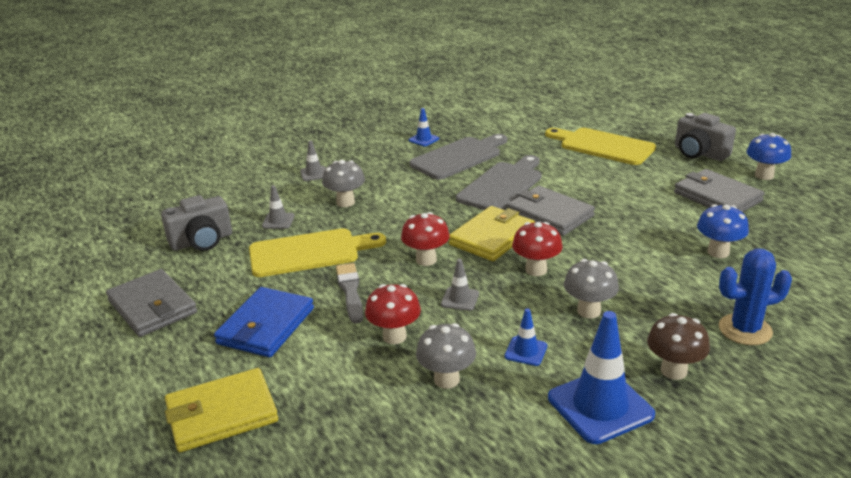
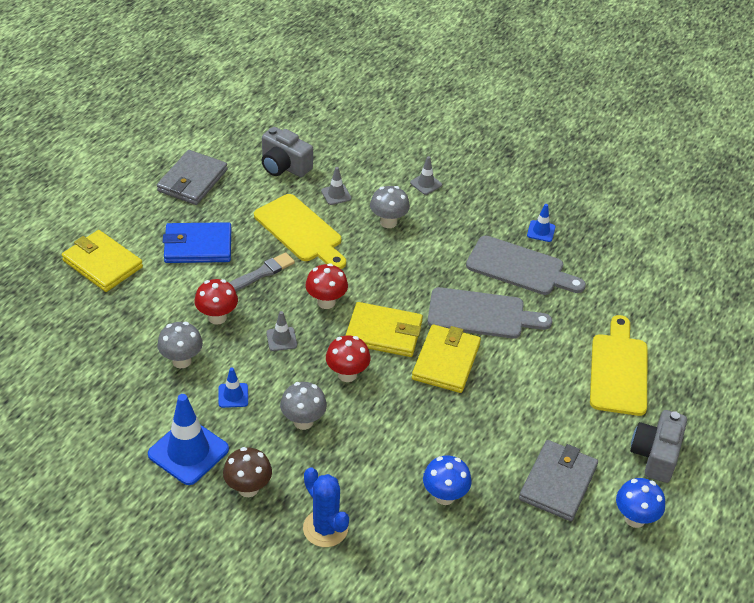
camera: 60 degrees right, 15 degrees up
(549, 214) = (446, 361): grey wallet -> yellow wallet

